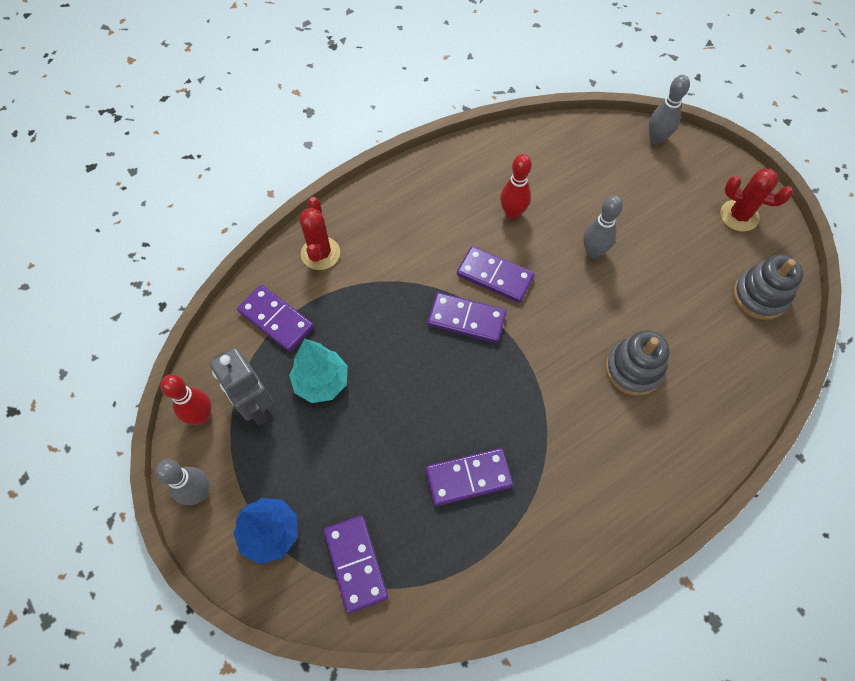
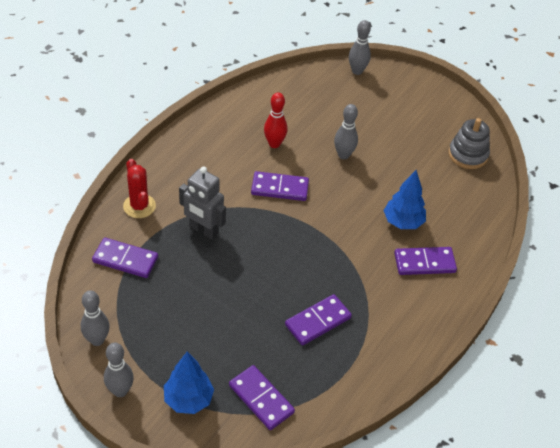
camera: 25 degrees left, 15 degrees down
(202, 416) = (97, 340): red bowling pin -> grey bowling pin
(256, 406) = (138, 321): grey robot -> grey robot (203, 230)
(321, 382) = (181, 291): turquoise tree -> none
(466, 319) = (271, 221): purple domino -> purple domino (424, 263)
(633, 369) = (403, 222): grey stacking toy -> blue tree
(739, 216) = (434, 108): red cactus -> none

